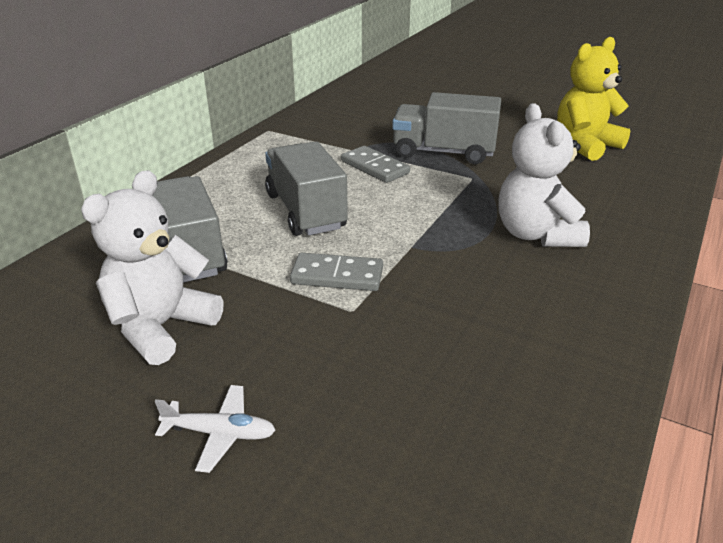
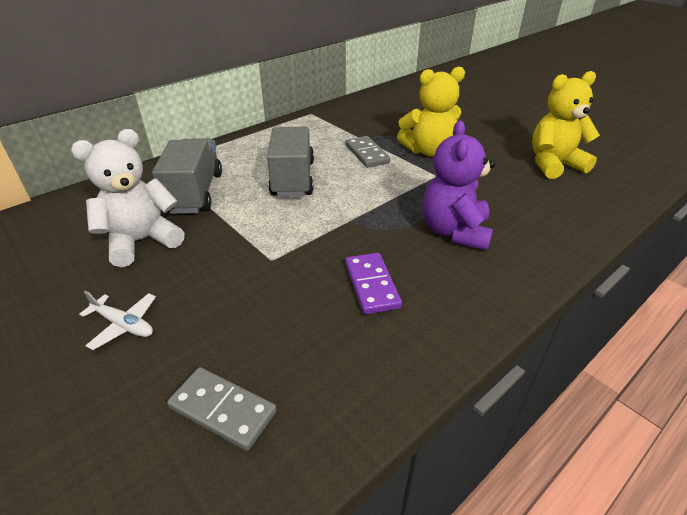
camera: 20 degrees right, 5 degrees up
(337, 276) = (279, 231): grey domino -> grey domino (222, 410)
(443, 152) = (428, 151): grey truck -> yellow teddy bear
(490, 311) = (371, 285): none -> purple domino
(536, 234) = (454, 231): white teddy bear -> purple teddy bear

